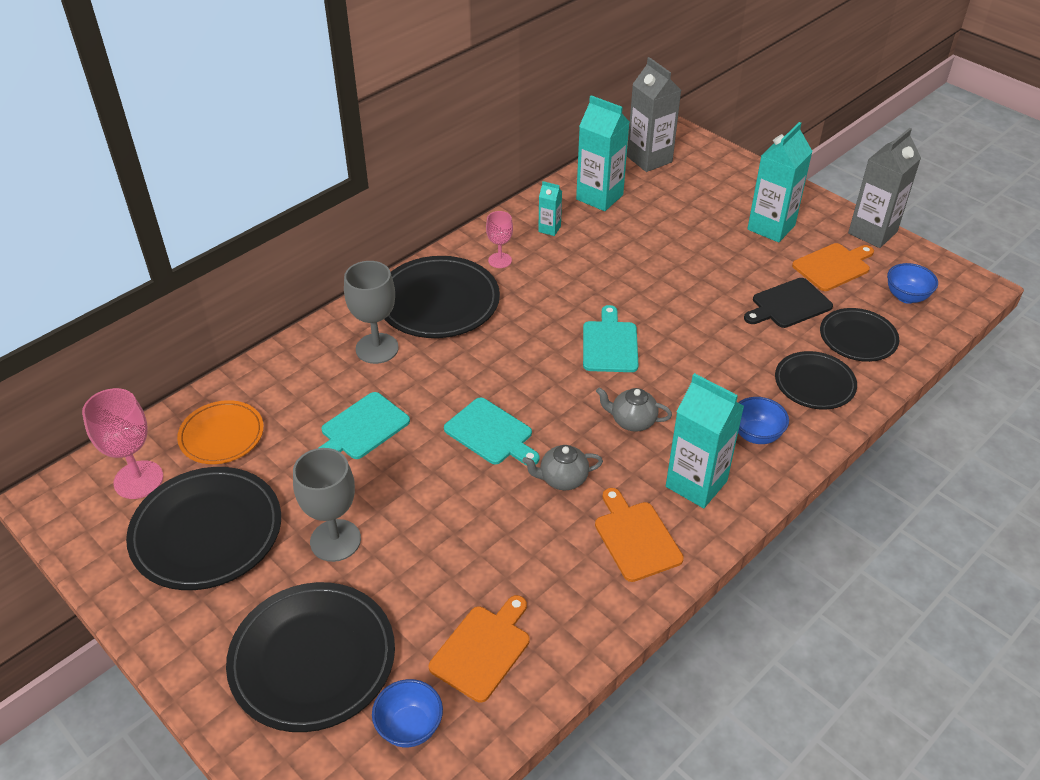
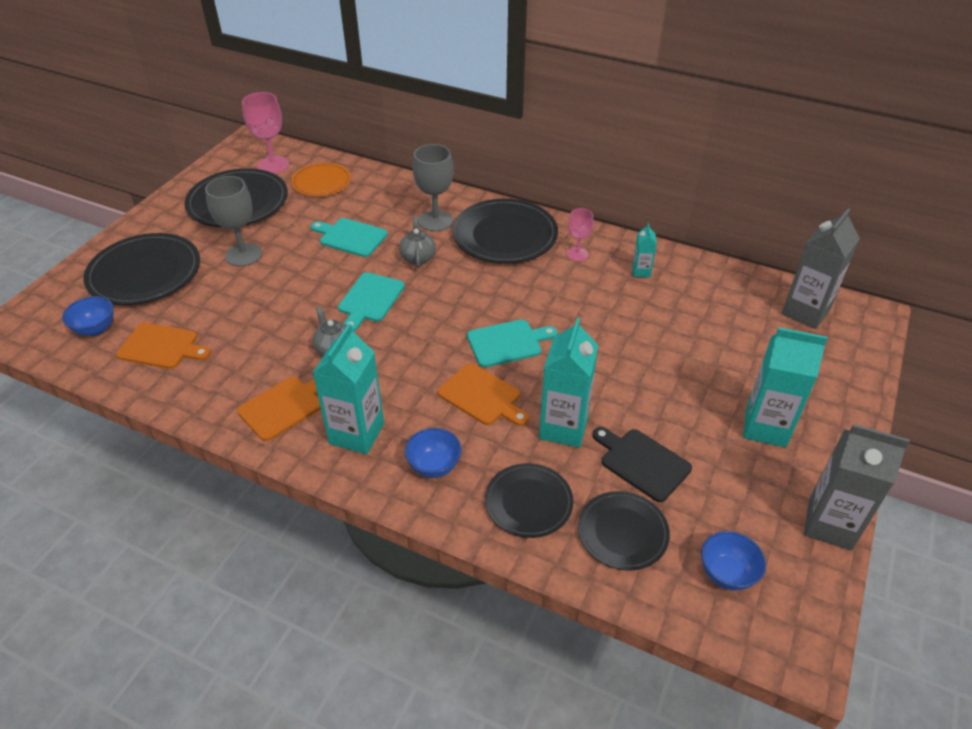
camera: 70 degrees right, 0 degrees up
(599, 197) = (713, 291): turquoise carton -> turquoise carton (563, 428)
(632, 421) = (416, 377): grey teapot -> grey teapot (418, 257)
(833, 266) = (735, 493): orange cutting board -> orange cutting board (482, 396)

